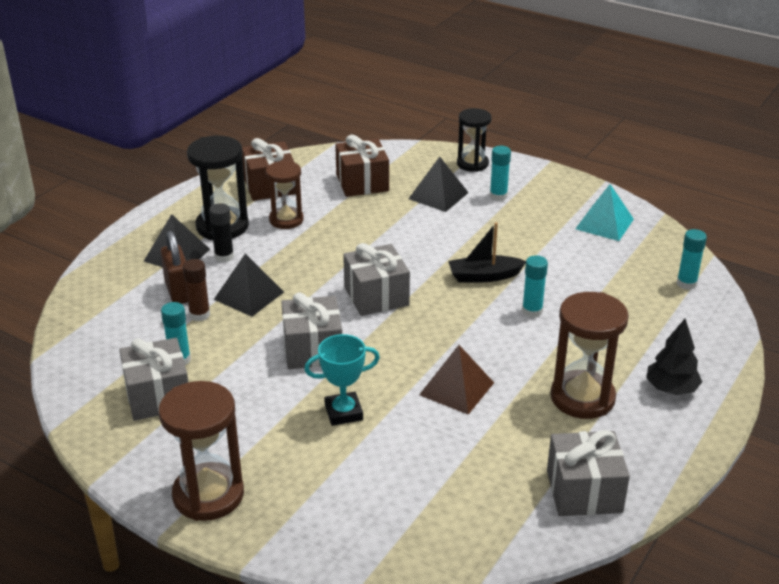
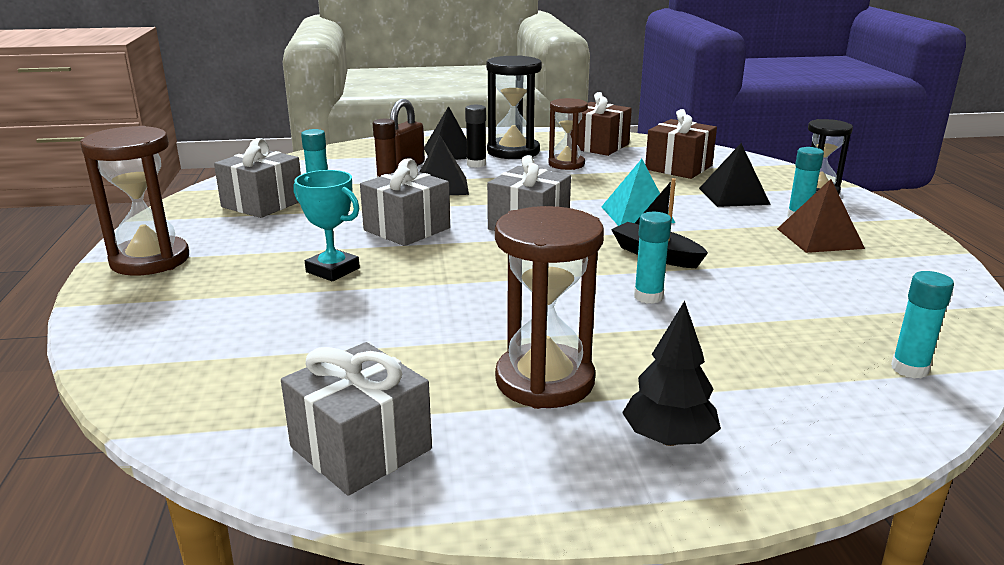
camera: 50 degrees right, 10 degrees down
(456, 388) = (447, 305): brown pyramid -> brown pyramid (819, 238)
(604, 224) = (892, 278): turquoise pyramid -> turquoise pyramid (637, 214)

